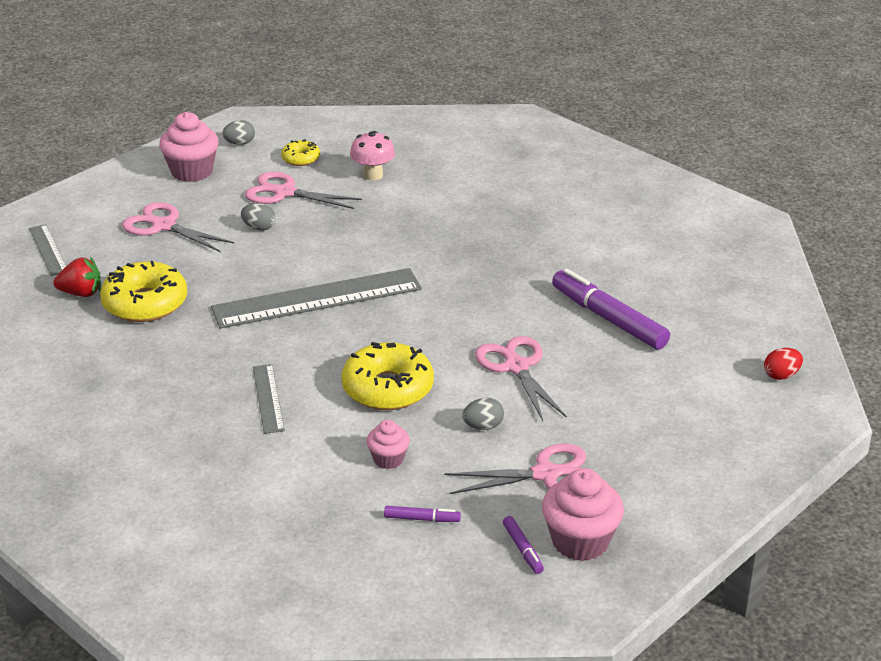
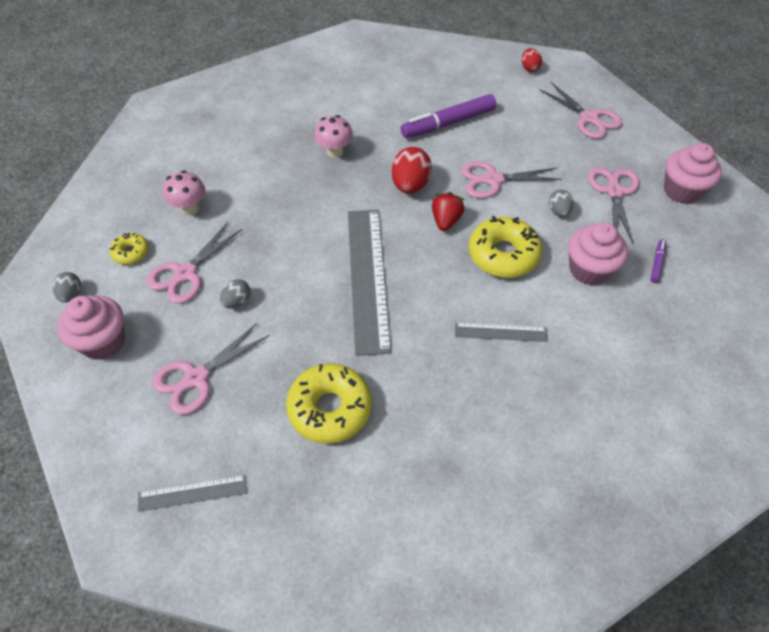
camera: 75 degrees left, 20 degrees up
(81, 293) = (291, 465): red strawberry -> red strawberry (446, 221)
(388, 459) = (589, 270): pink cupcake -> pink cupcake, size x1.76
(475, 305) = (410, 185): none -> red egg
(506, 244) = (335, 152): none -> pink mushroom
(522, 549) = (689, 219): purple marker -> none
(696, 441) = (589, 118): none -> pink scissors

